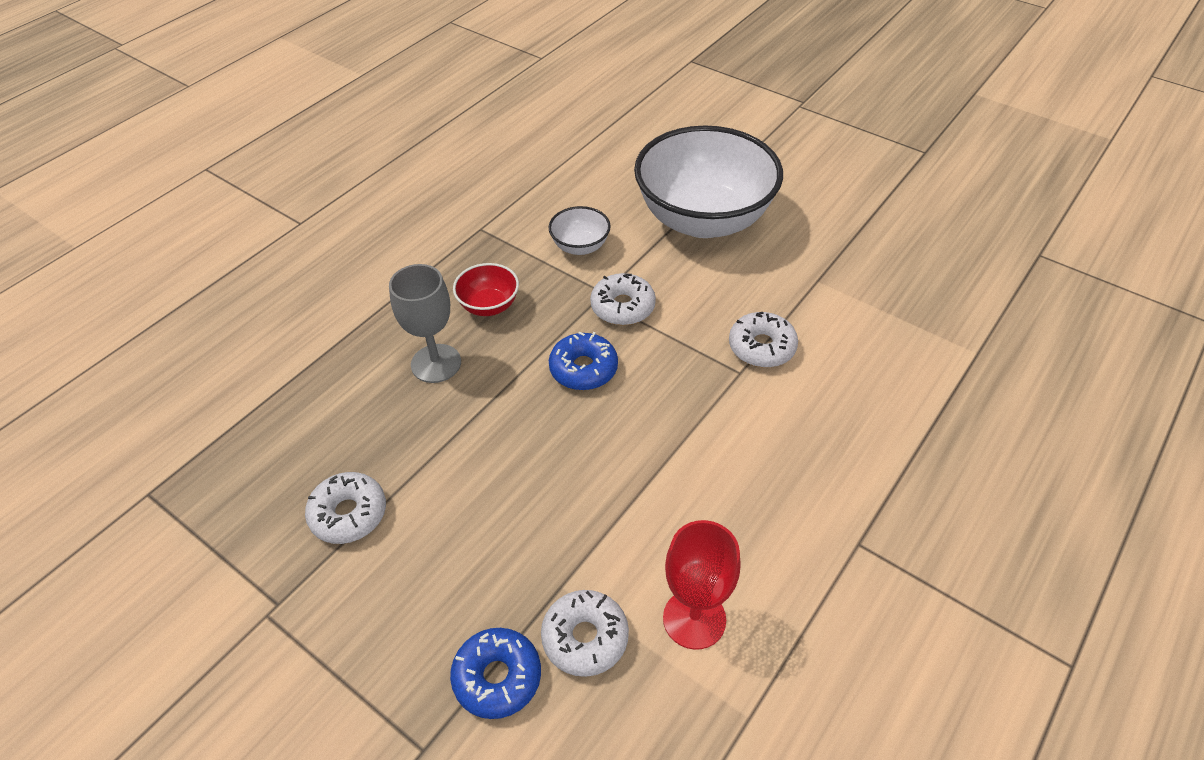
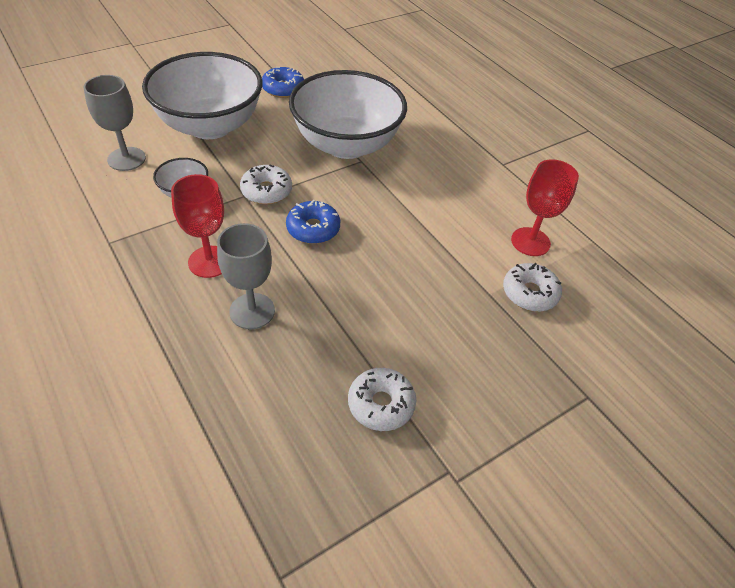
camera: 75 degrees left, 0 degrees up
(489, 305) = (209, 262): red bowl -> red goblet
(497, 677) = (546, 344): blue donut -> blue donut (283, 89)
(603, 187) = (126, 159): none -> grey goblet
(761, 347) = (346, 145): white donut -> white bowl

